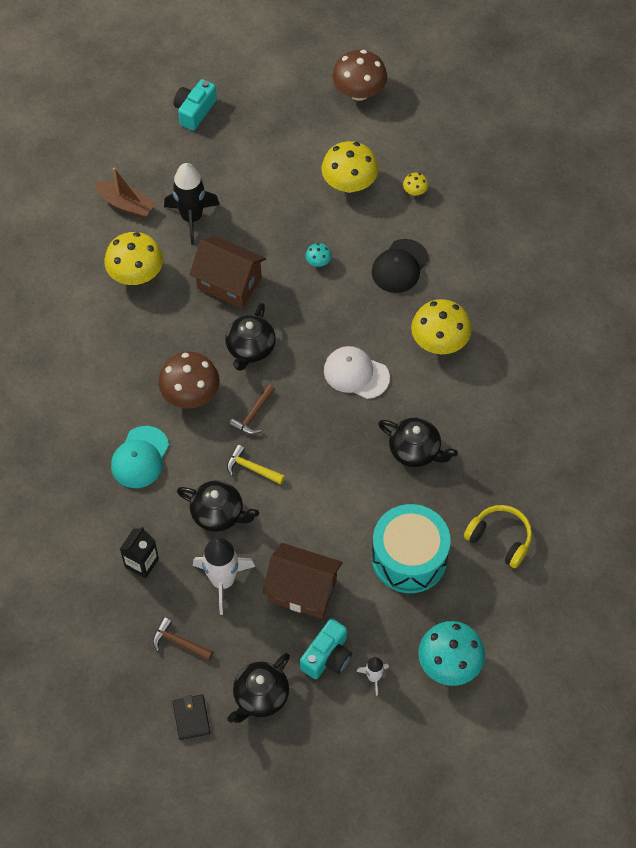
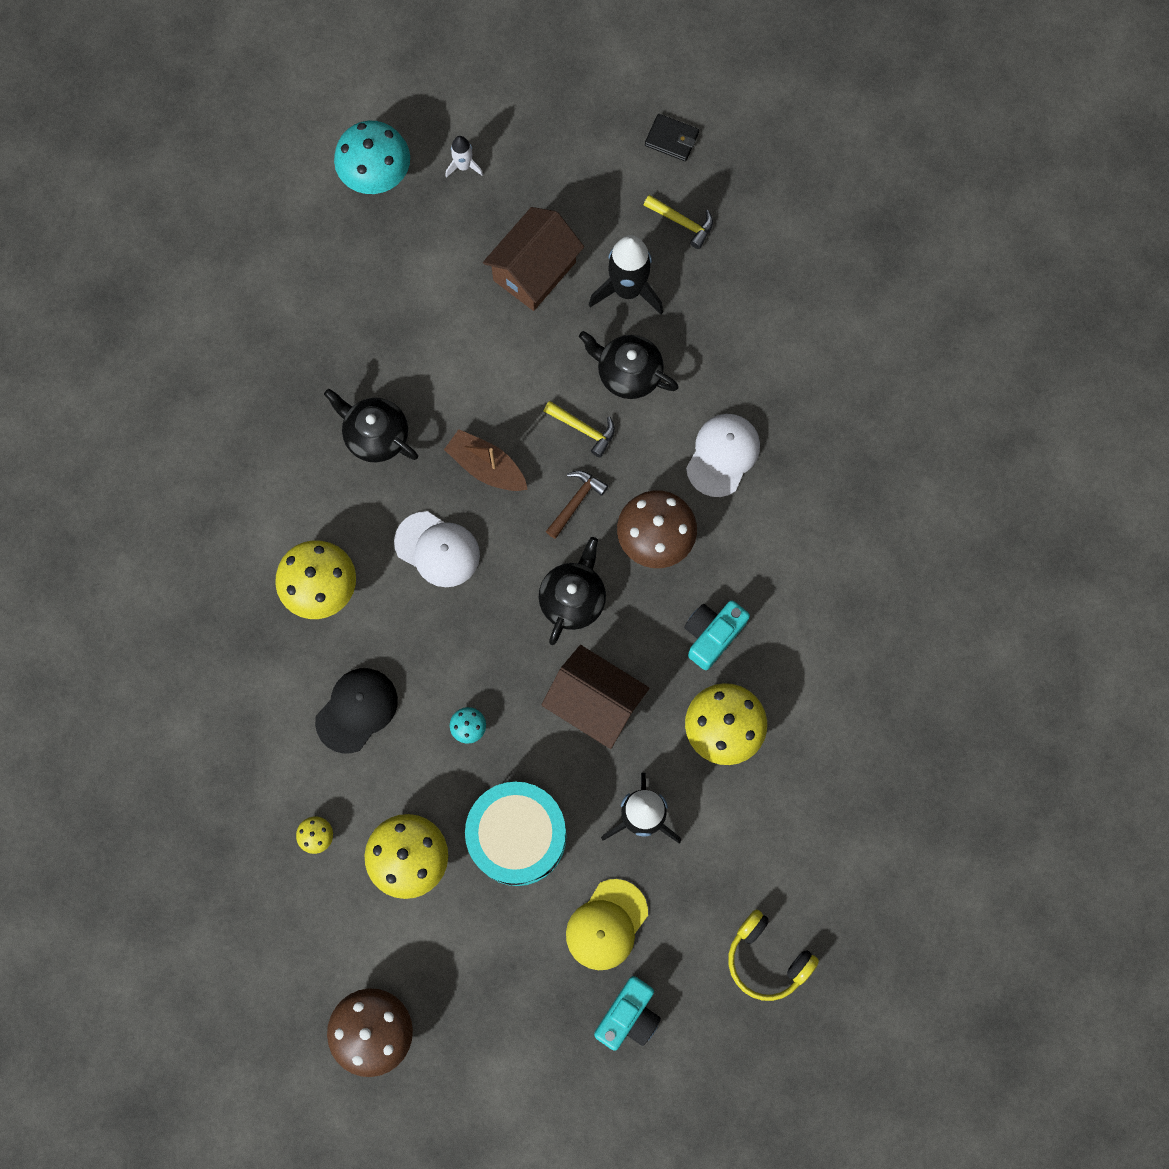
camera: 175 degrees left, 15 degrees up
(126, 204) = (735, 849): brown boat -> brown boat (486, 467)
(140, 457) = (723, 455): turquoise cap -> white cap
(141, 563) = (723, 320): black carton -> none
(179, 642) = (682, 223): brown hammer -> yellow hammer
(191, 718) = (671, 139): black wallet -> black wallet turned 60 degrees counterclockwise
(212, 157) = (606, 925): none -> yellow cap
(223, 581) = (627, 290): white rocket -> black rocket
(260, 696) = (593, 156): black teapot -> none
(302, 590) = (534, 271): brown house -> brown house turned 75 degrees counterclockwise
(327, 656) = (513, 193): turquoise camera -> turquoise camera (712, 635)
(409, 558) = (404, 299): turquoise drum -> turquoise drum (517, 836)
(500, 539) = (291, 314): yellow headphones -> yellow headphones (766, 958)

